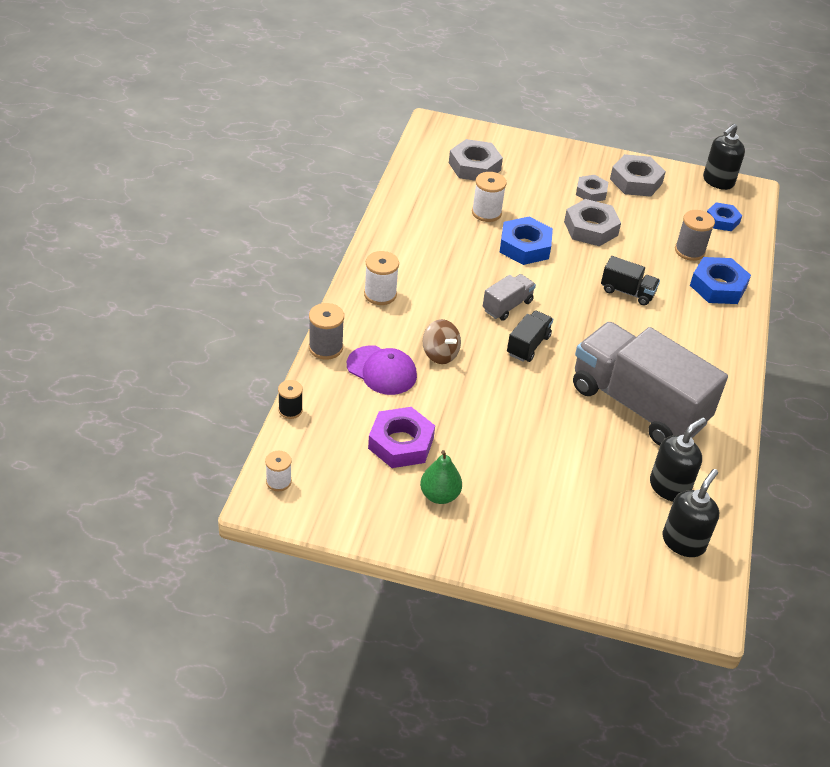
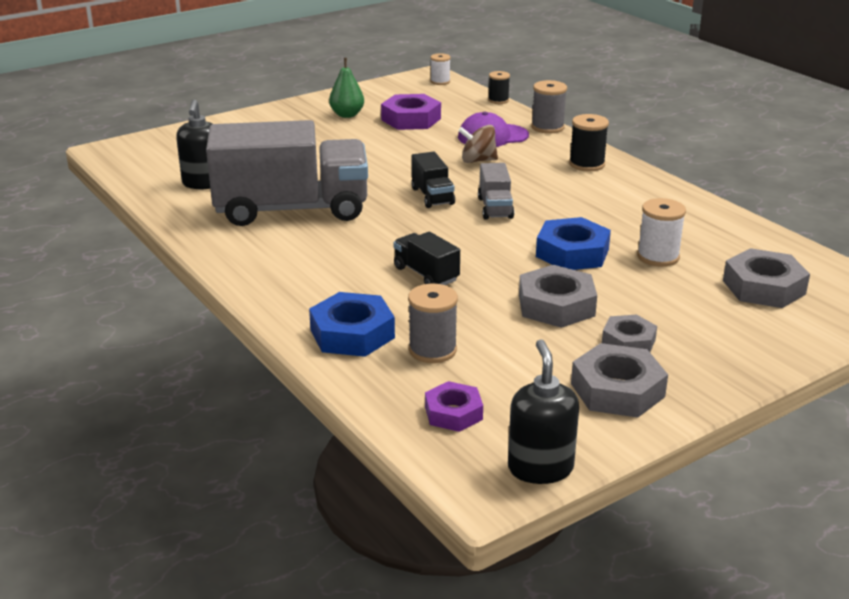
camera: 135 degrees right, 15 degrees down
(380, 294) = (587, 164): white spool -> black spool
(627, 292) = (426, 274): black truck -> black truck turned 75 degrees clockwise
(683, 542) = (159, 167): black soap dispenser -> none
(722, 220) = (453, 413): blue nut -> purple nut

